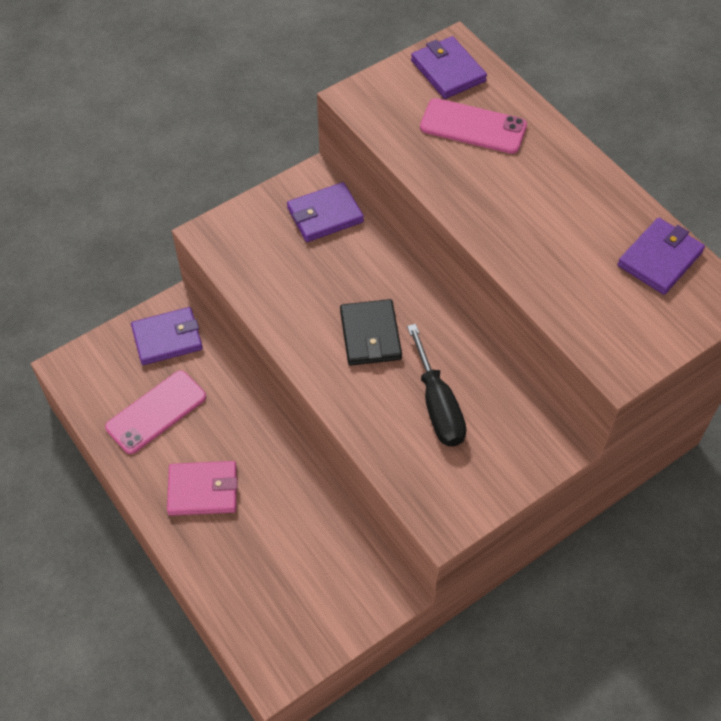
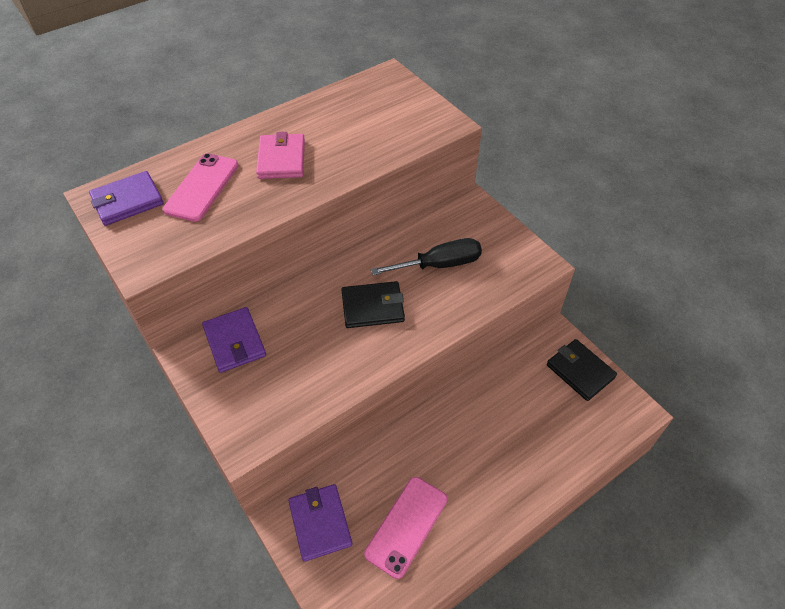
camera: 90 degrees left, 5 degrees down
(156, 412) = (406, 526): pink phone -> pink phone turned 75 degrees clockwise
(203, 490) = (486, 476): pink wallet -> pink wallet (281, 159)
(336, 613) = (580, 371): none -> black wallet
(659, 259) = (354, 98): purple wallet -> none

